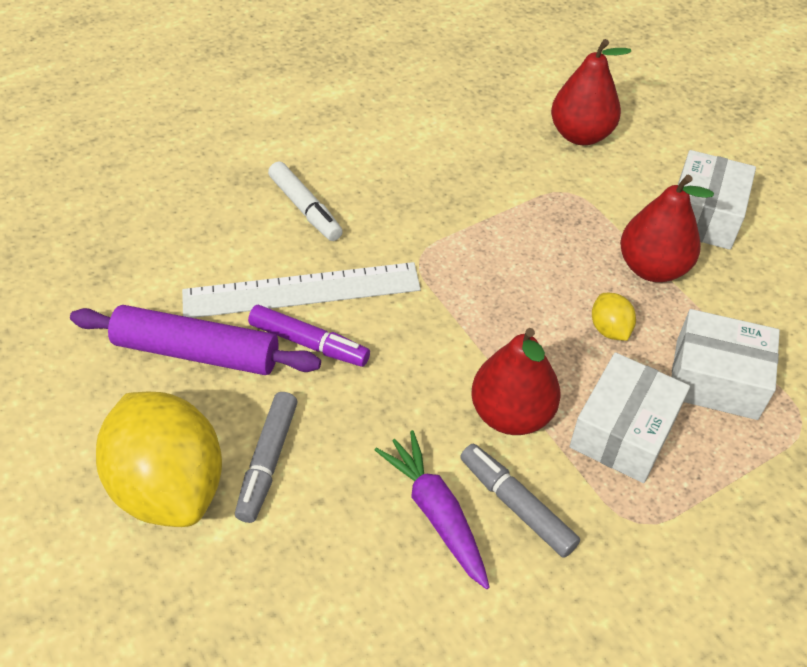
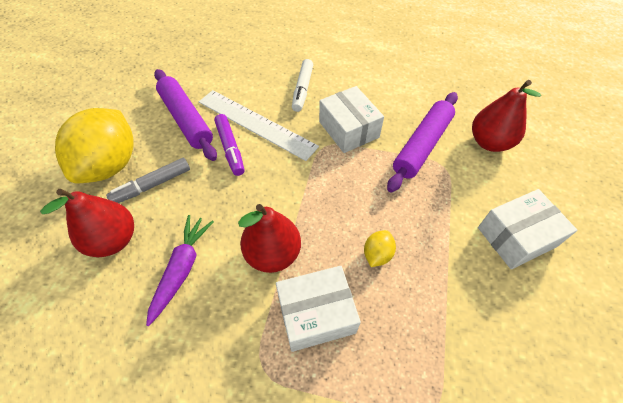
camera: 45 degrees right, 5 degrees up
(516, 505) = (218, 299): grey marker -> none
(522, 184) = (422, 146): none -> purple rolling pin
(652, 268) = (444, 241): red pear -> red pear (113, 240)
(716, 379) = (406, 334): white box -> white box (348, 129)

